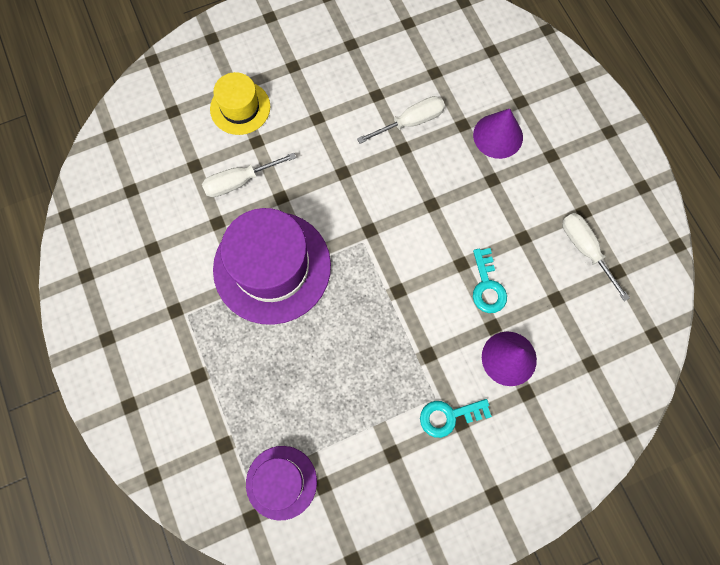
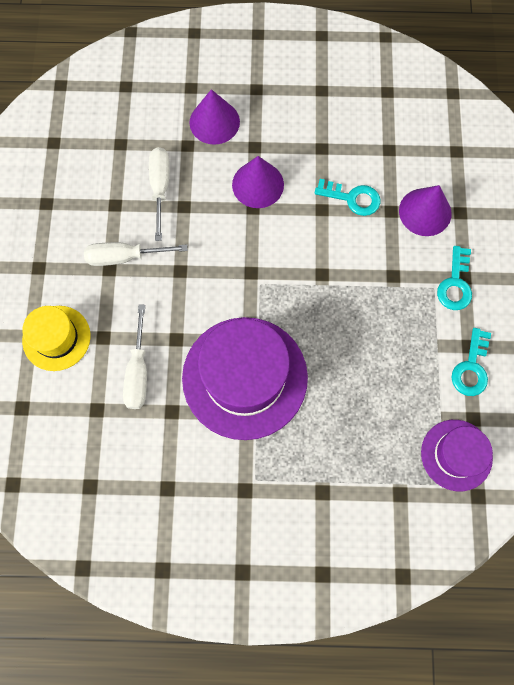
camera: 65 degrees left, 0 degrees up
(371, 464) = (471, 368): none -> turquoise key
(456, 198) = (258, 184): none -> purple cone
(585, 250) = (357, 106): white screwdriver -> white screwdriver (125, 257)

